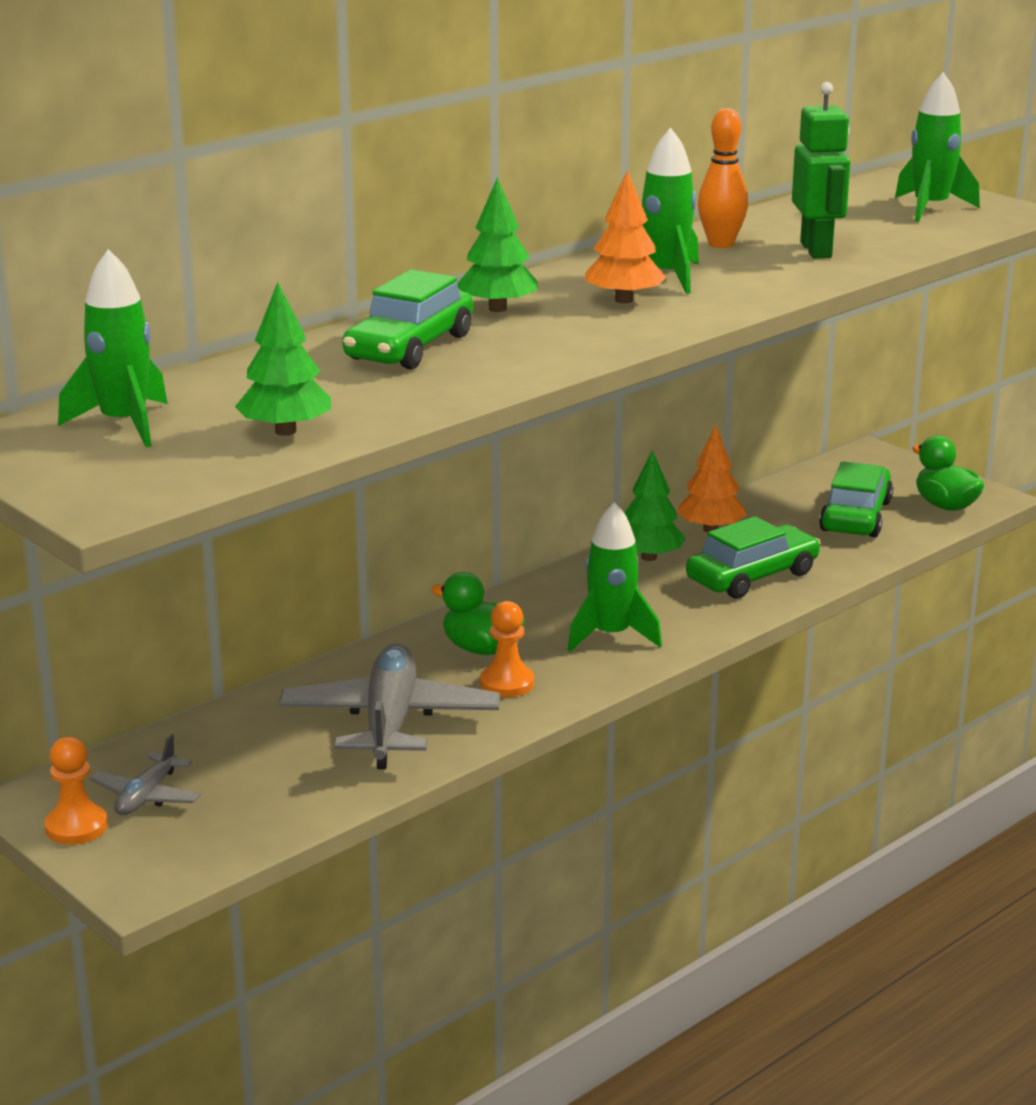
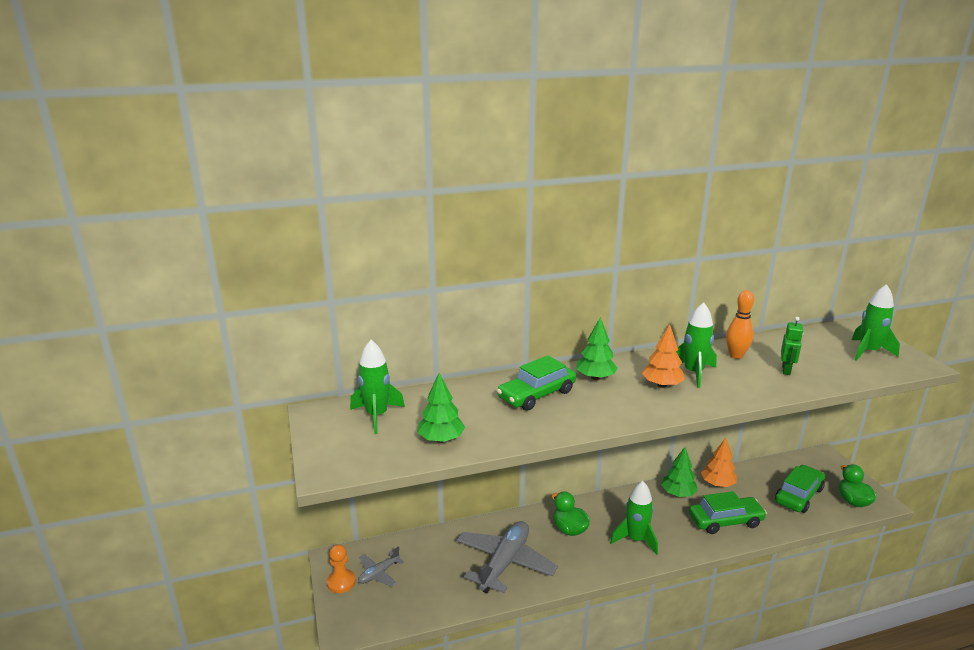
camera: 25 degrees right, 0 degrees up
(507, 683) = (570, 555): orange pawn -> none
(816, 250) = (786, 370): green robot -> green robot, size x0.66

